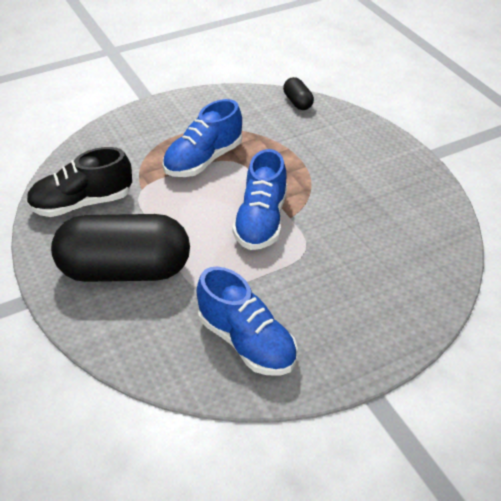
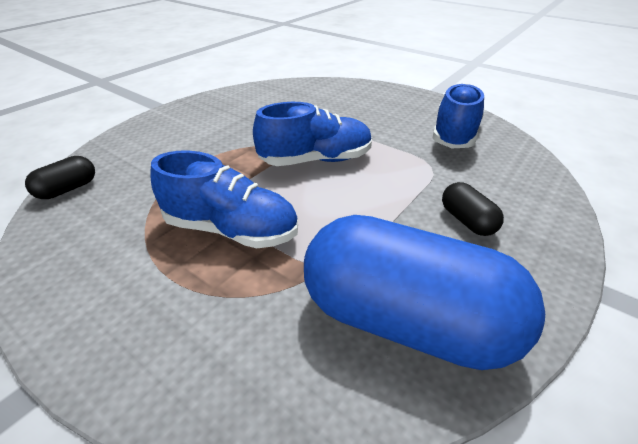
camera: 115 degrees left, 5 degrees down
(82, 203) = (405, 320): black shoe -> blue capsule
(125, 270) = (467, 221): black capsule -> black capsule, size x0.41

